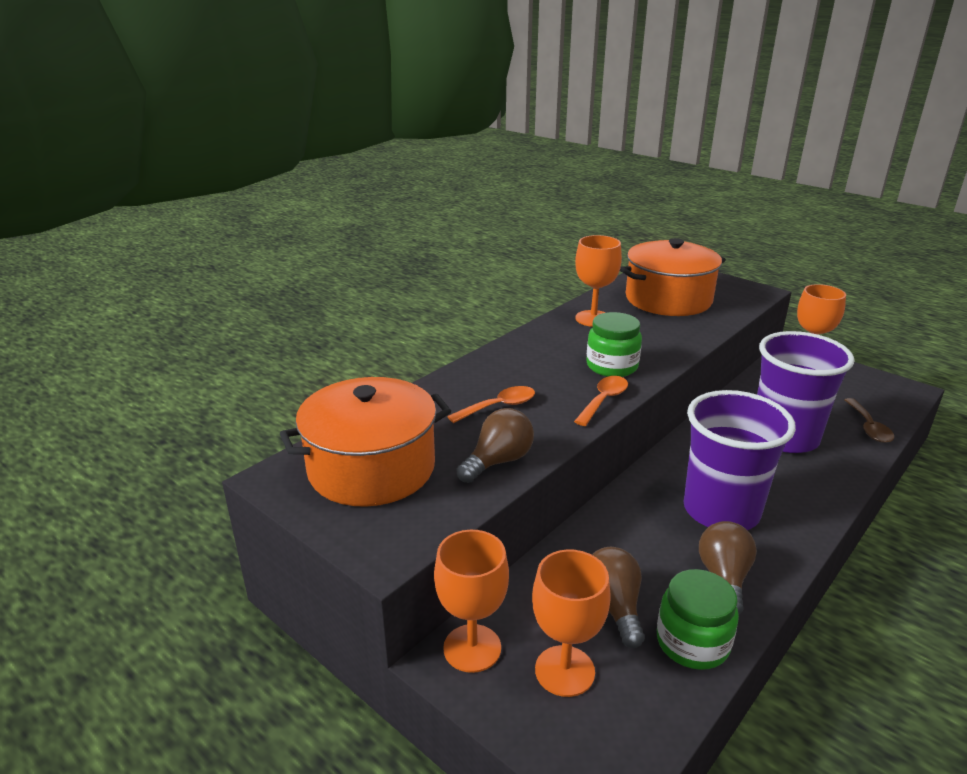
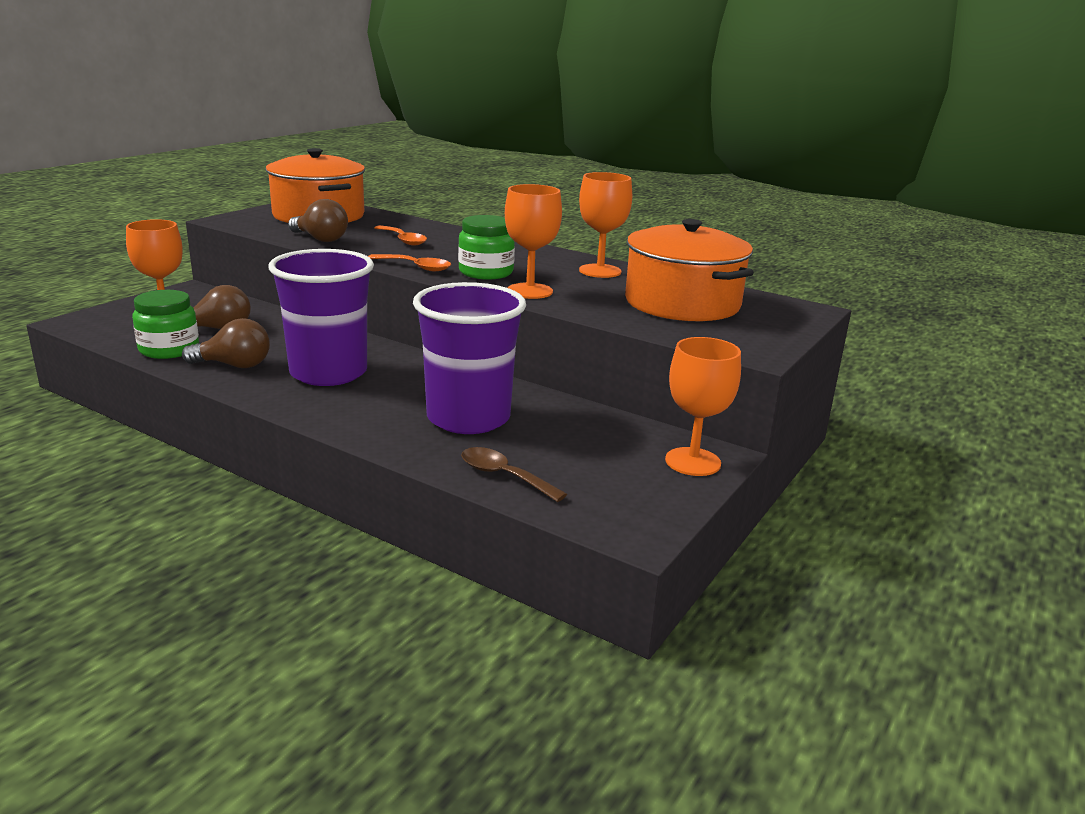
camera: 80 degrees right, 5 degrees down
(472, 648) = (197, 294): orange goblet -> orange goblet (530, 291)
(868, 427) = (504, 476): brown spoon -> brown spoon turned 45 degrees clockwise

